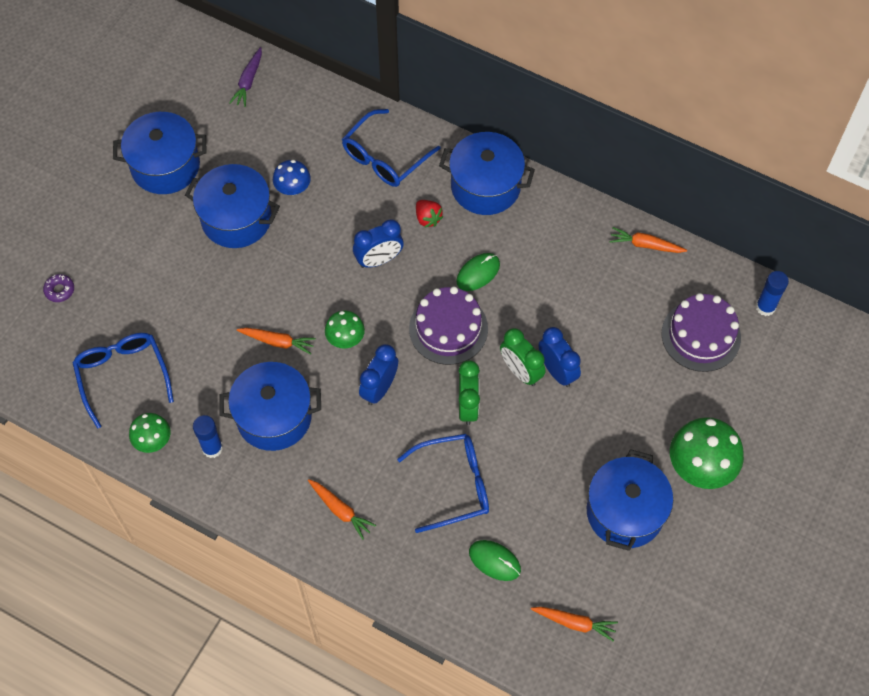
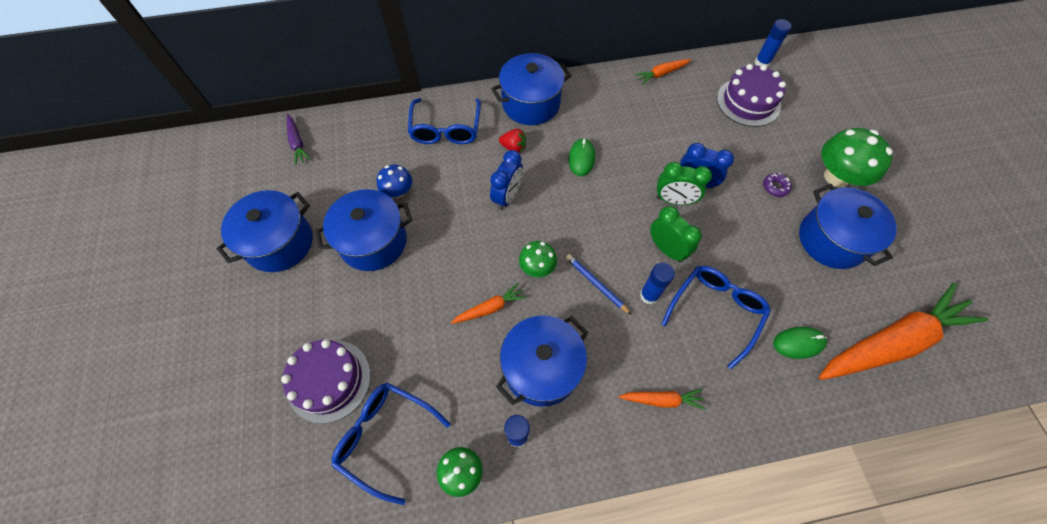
camera: 40 degrees left, 0 degrees up
(59, 290) = (264, 408): purple donut -> purple donut (775, 187)
(379, 388) = (596, 284): blue clock -> blue pencil
(413, 430) = (649, 295): none -> blue glue stick
(448, 328) = (600, 207): purple cake -> purple cake (329, 380)
(574, 623) = (891, 342): orange carrot -> orange carrot, size x2.34

